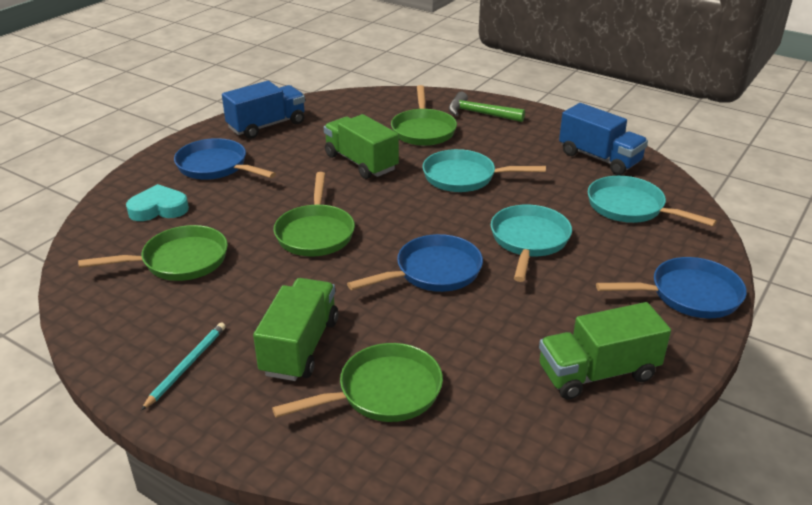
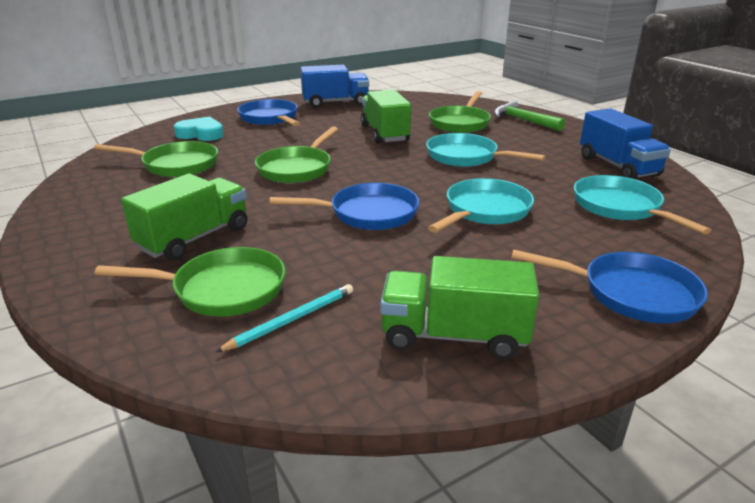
camera: 25 degrees right, 5 degrees down
(187, 366) = (96, 228): turquoise pencil -> turquoise pencil (292, 320)

